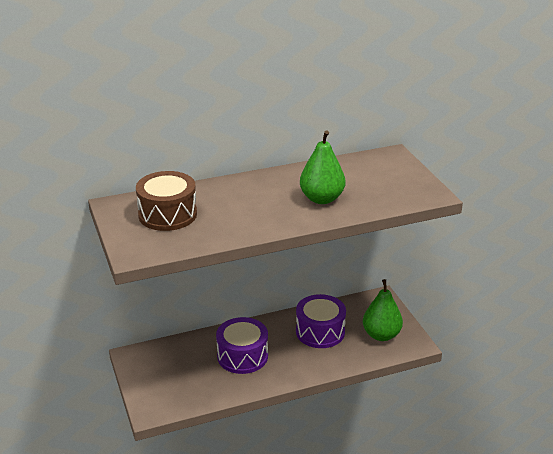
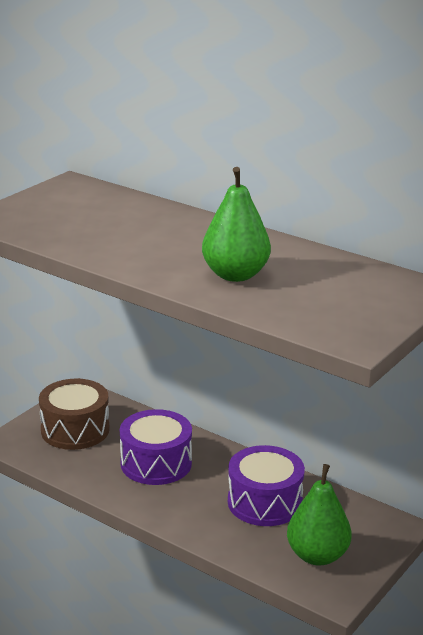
camera: 55 degrees right, 5 degrees down
(167, 214) = (86, 210): brown drum -> brown drum (75, 430)

